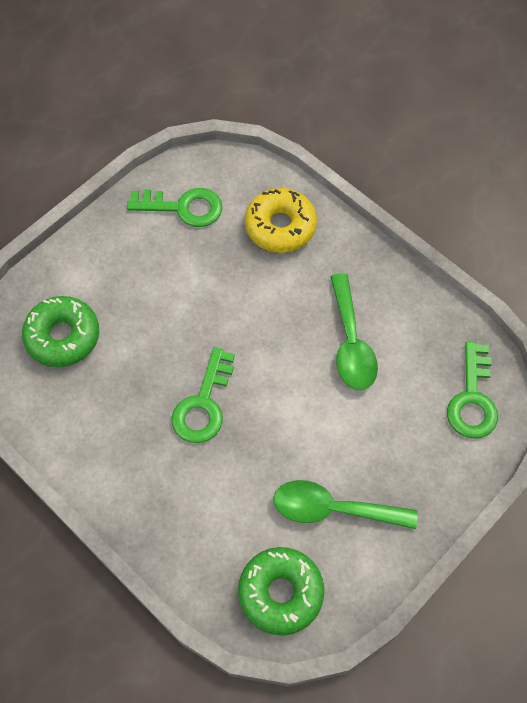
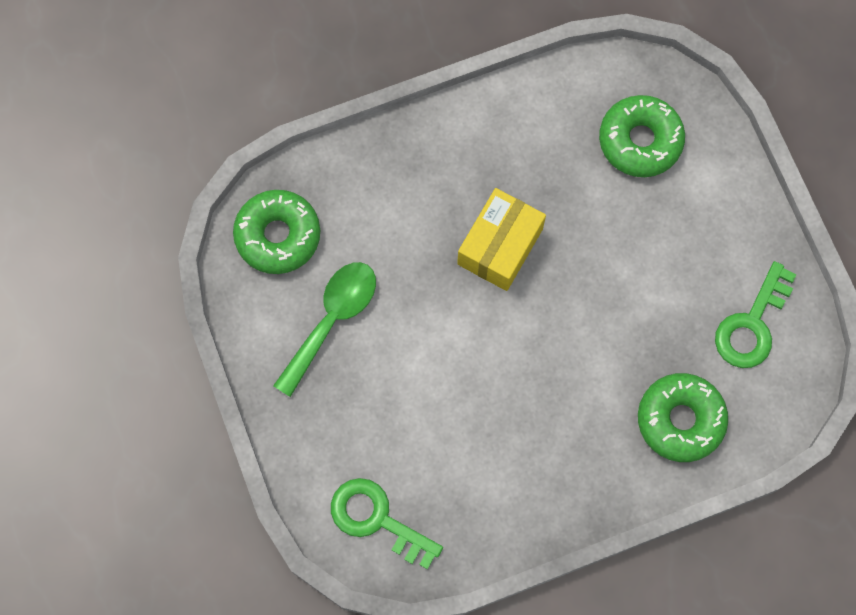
camera: 115 degrees right, 10 degrees up
(203, 404) = (500, 246): green key -> yellow box
(280, 226) = (680, 420): yellow donut -> green donut
(351, 343) = (500, 426): green spoon -> none

